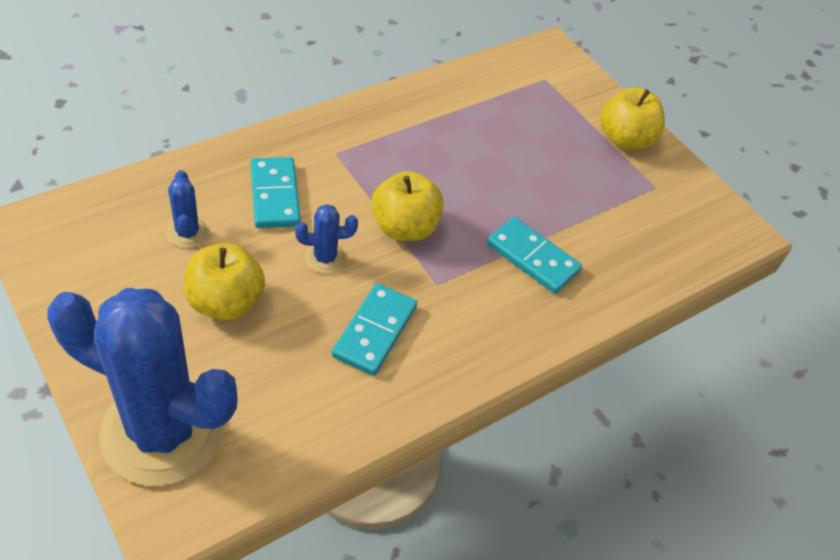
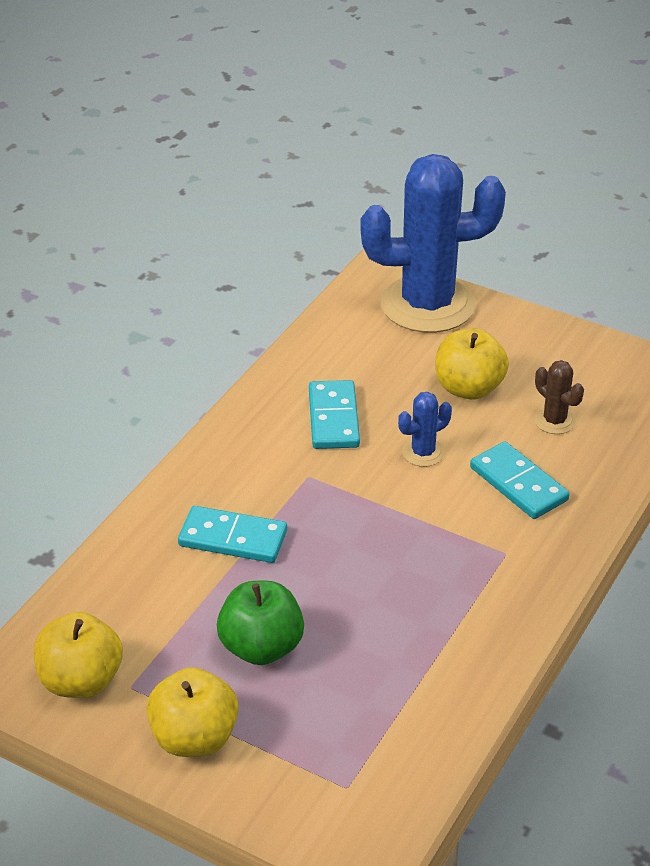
camera: 160 degrees right, 10 degrees down
(187, 233) = (554, 421): blue cactus -> brown cactus
(404, 228) = (375, 510): yellow apple -> yellow apple (81, 681)
(554, 171) = (261, 647): none -> green apple

